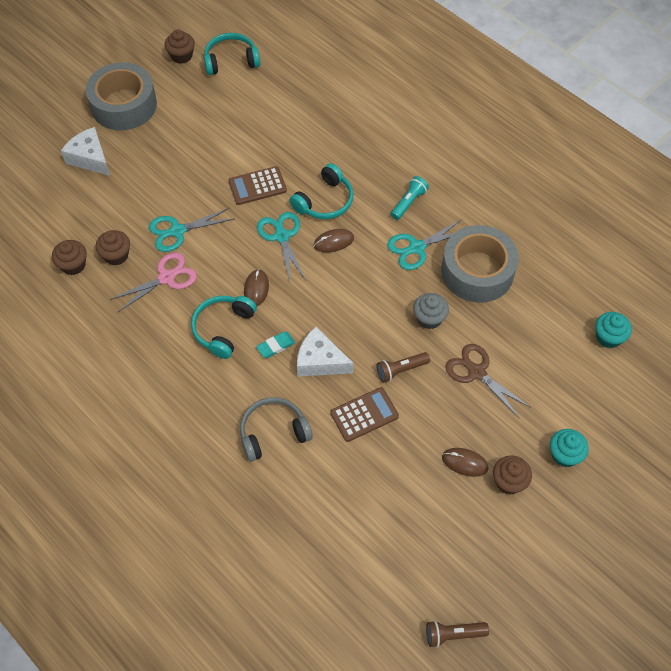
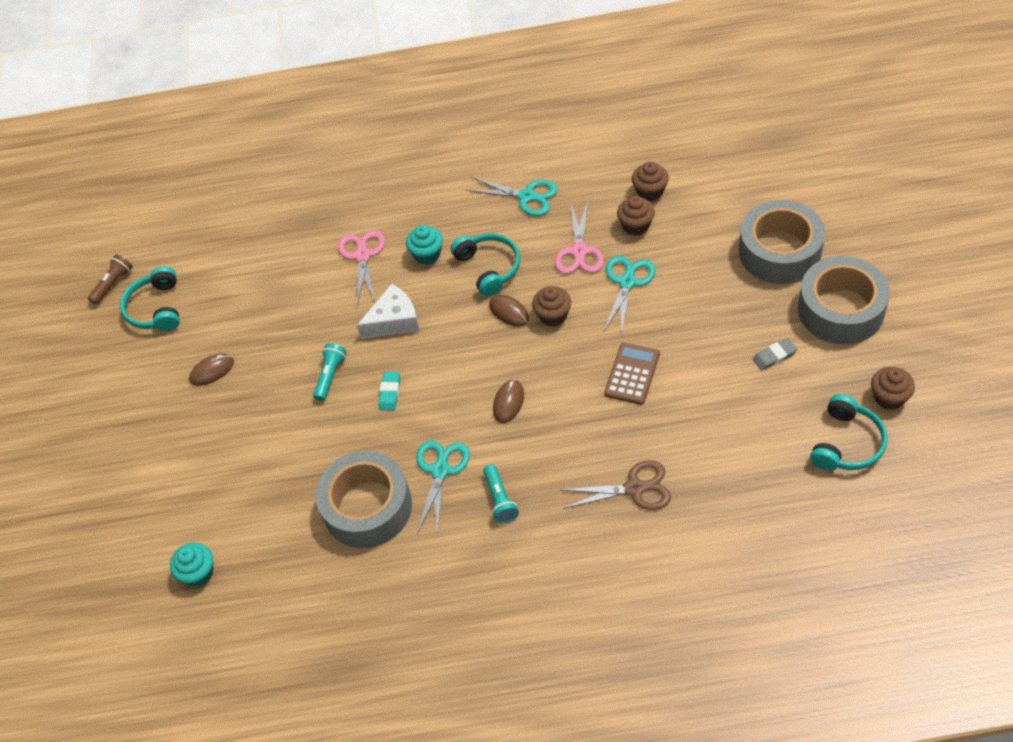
camera: 135 degrees right, 5 degrees down
(90, 158) = (779, 252): white cheese -> grey tape
(187, 121) = (774, 356): none -> grey eraser
(273, 432) = (362, 256): grey headphones -> pink scissors
(276, 346) = (437, 297): turquoise eraser -> turquoise eraser (390, 393)
(282, 236) = (551, 362): turquoise scissors -> turquoise scissors (526, 196)
(325, 201) = (564, 423): turquoise headphones -> turquoise headphones (156, 308)
(364, 414) = (318, 325): brown calculator -> none
(401, 370) = (330, 376): brown flashlight -> turquoise flashlight
(429, 318) = (357, 431): grey cupcake -> none
(477, 372) = (273, 433): brown scissors -> brown scissors (634, 488)
(509, 481) = (167, 392): brown cupcake -> brown cupcake (553, 315)
(564, 455) = (145, 449): turquoise cupcake -> turquoise cupcake (427, 254)

